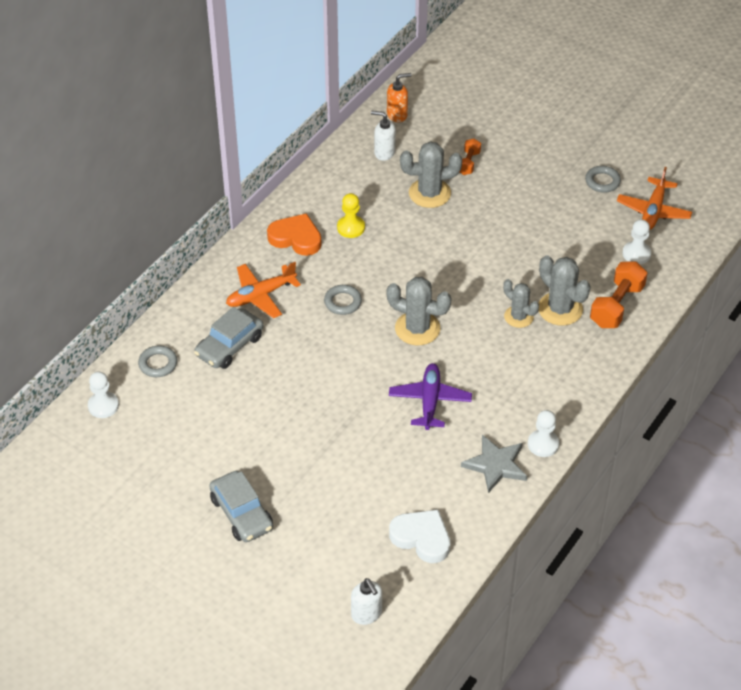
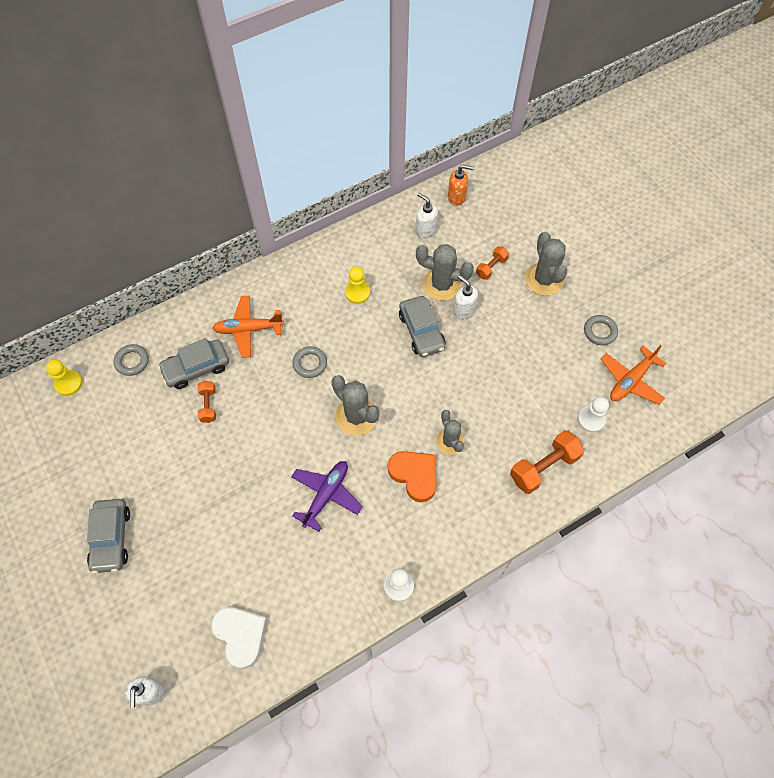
camera: 25 degrees right, 15 degrees up
(103, 406) = (68, 383): white pawn -> yellow pawn
(264, 372) = (208, 405): none -> orange dumbbell
(296, 238) = (307, 285): orange heart -> orange heart (414, 475)
(435, 238) = (421, 331): none -> grey car
(464, 207) = (463, 310): none -> white soap dispenser
(495, 465) = (345, 588): grey star -> none
(560, 309) = (491, 449): grey cactus -> grey cactus (544, 279)

